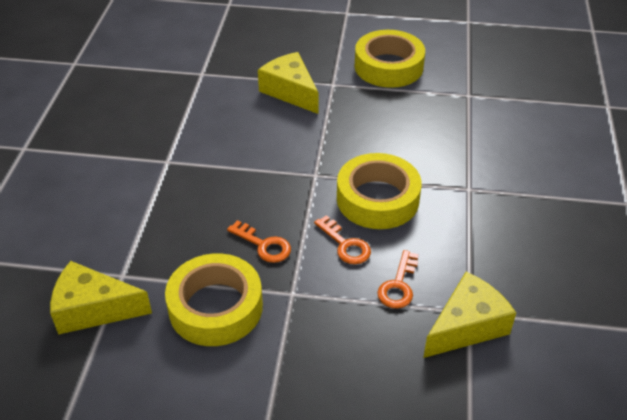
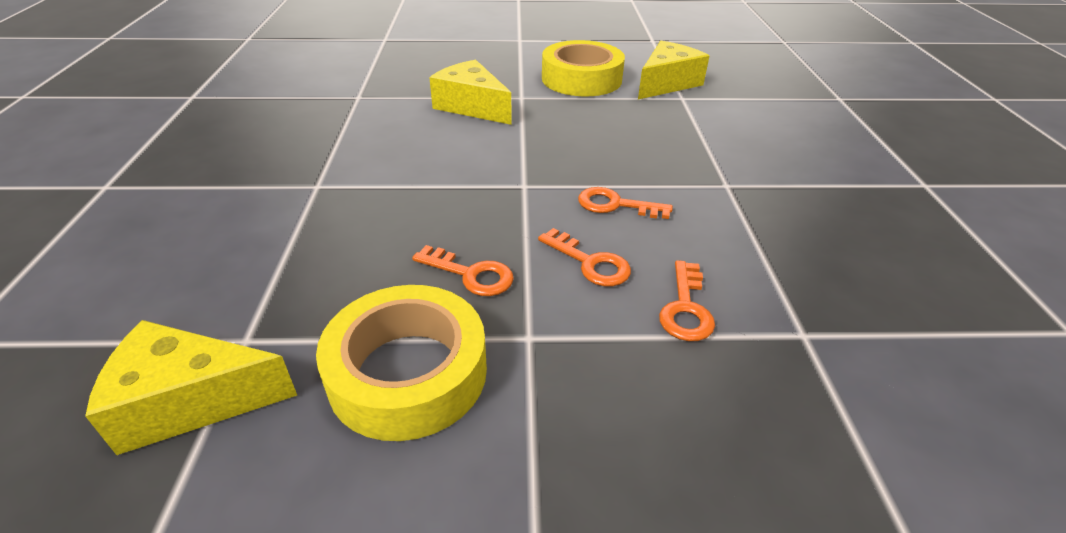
camera: 10 degrees left, 5 degrees down
(377, 199) = (615, 205): yellow tape -> orange key
(467, 326) = (811, 355): yellow cheese -> yellow cheese (667, 83)

